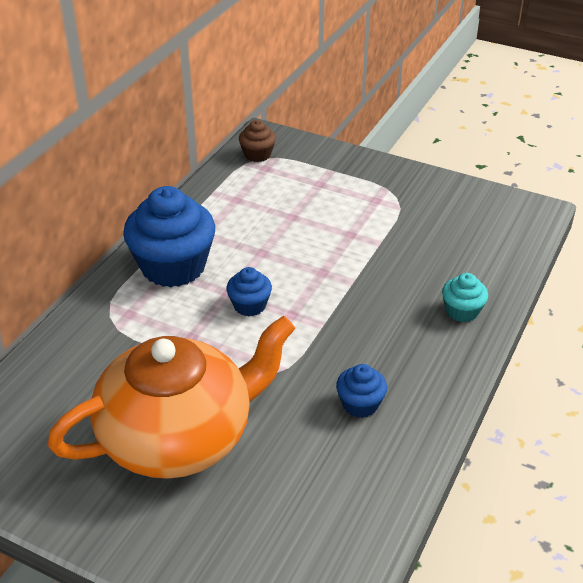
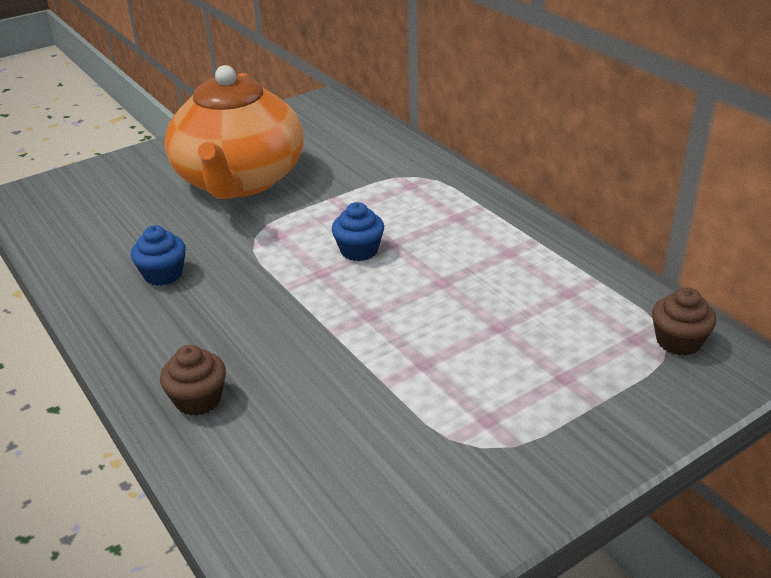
camera: 120 degrees right, 5 degrees down
(173, 266) = (462, 221): blue cupcake -> none
(462, 311) = (198, 399): turquoise cupcake -> brown cupcake

